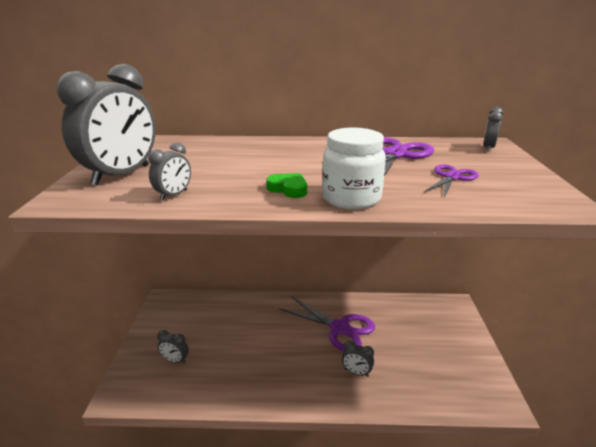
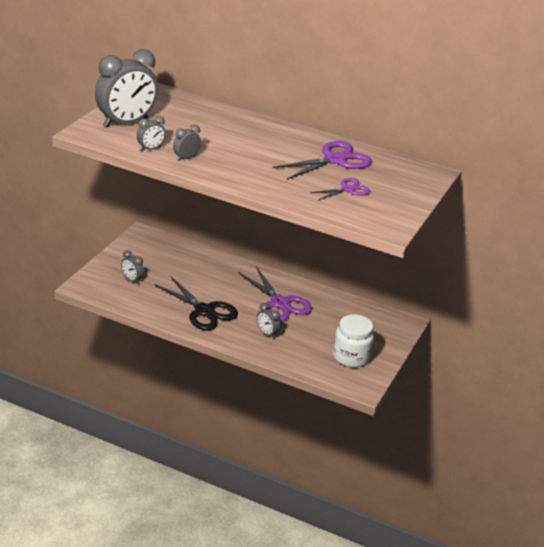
camera: 20 degrees right, 5 degrees up
(274, 370) = (204, 311): none -> black scissors
(288, 189) = (225, 165): green heart -> none
(351, 198) = (258, 183): white jar -> white jar (351, 357)
(488, 148) = (422, 175): grey clock -> grey clock (186, 158)

